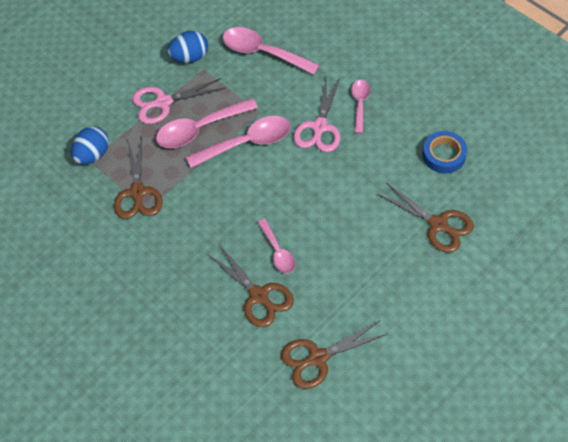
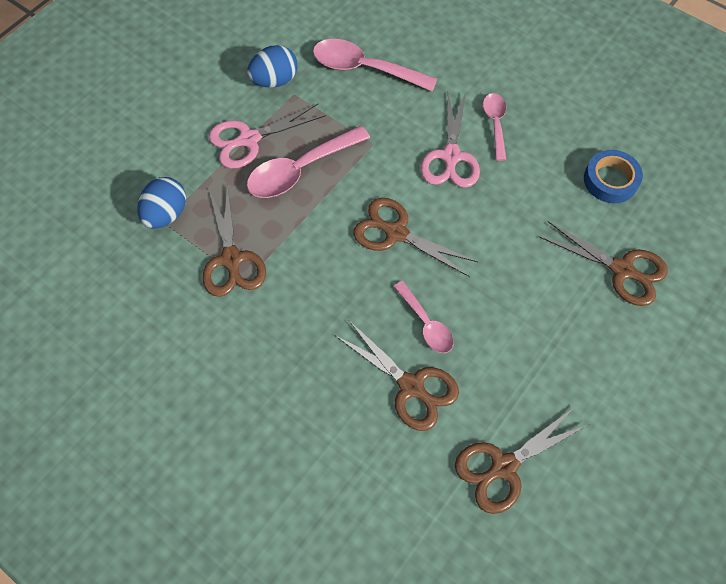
camera: 10 degrees left, 5 degrees up
(247, 143) = (363, 183): pink spoon -> none
(266, 183) = (396, 233): none -> brown scissors

